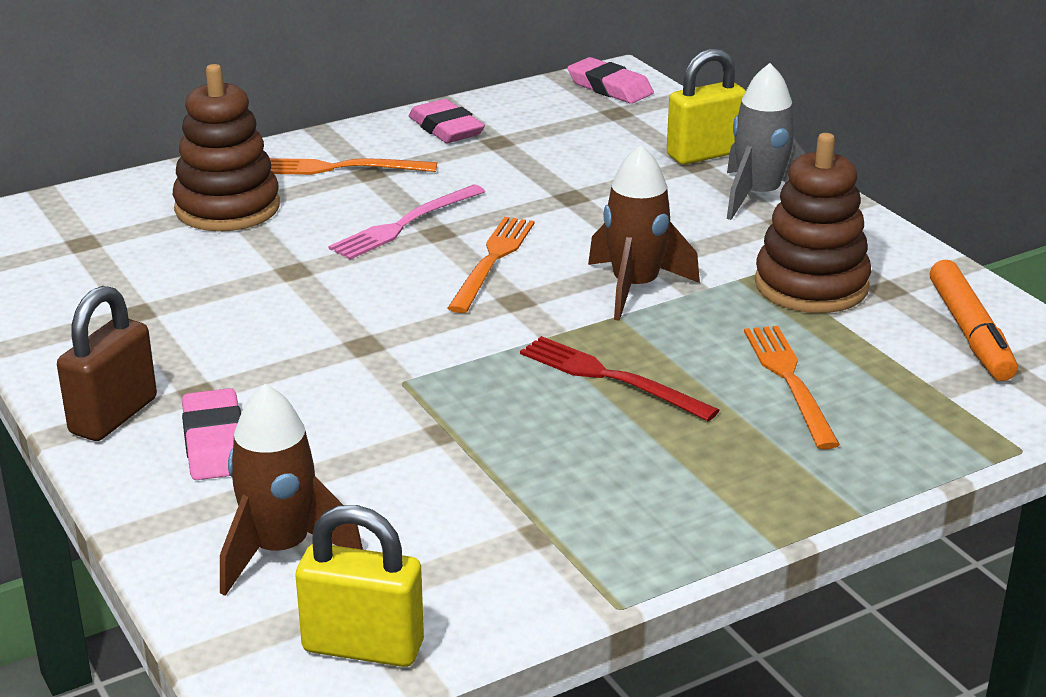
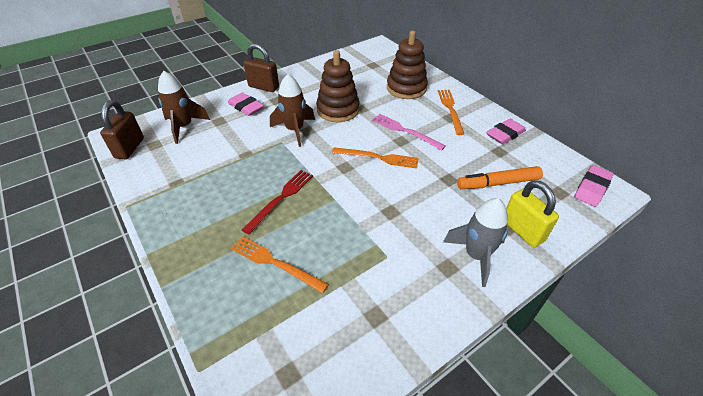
camera: 85 degrees right, 15 degrees up
(214, 442) = (246, 107): pink eraser -> pink eraser turned 60 degrees clockwise
(363, 647) = (130, 148): yellow padlock -> brown padlock
(635, 288) = (361, 204): brown rocket -> brown rocket (295, 130)
(789, 381) = (275, 263): orange fork -> orange fork turned 135 degrees counterclockwise
(811, 285) = (373, 277): brown stacking toy -> brown stacking toy (338, 110)
(970, 332) = (326, 358): orange marker -> orange marker (498, 183)

